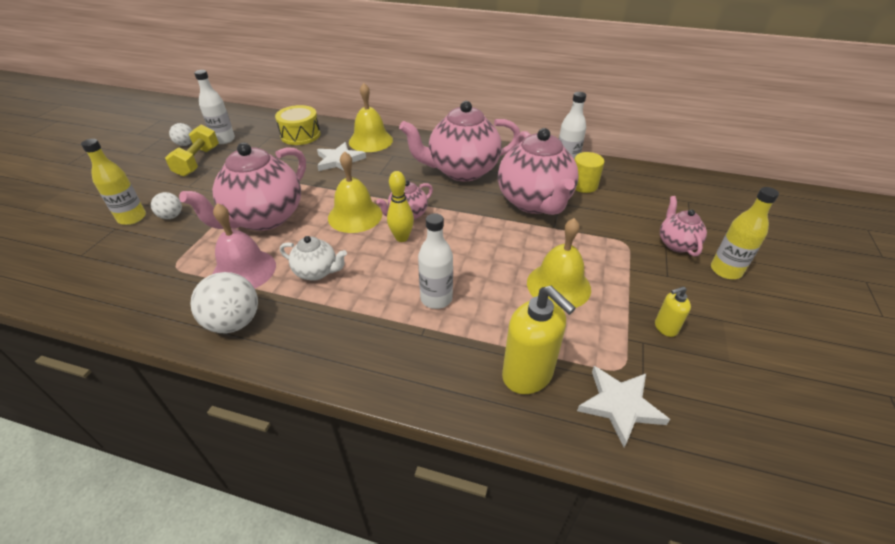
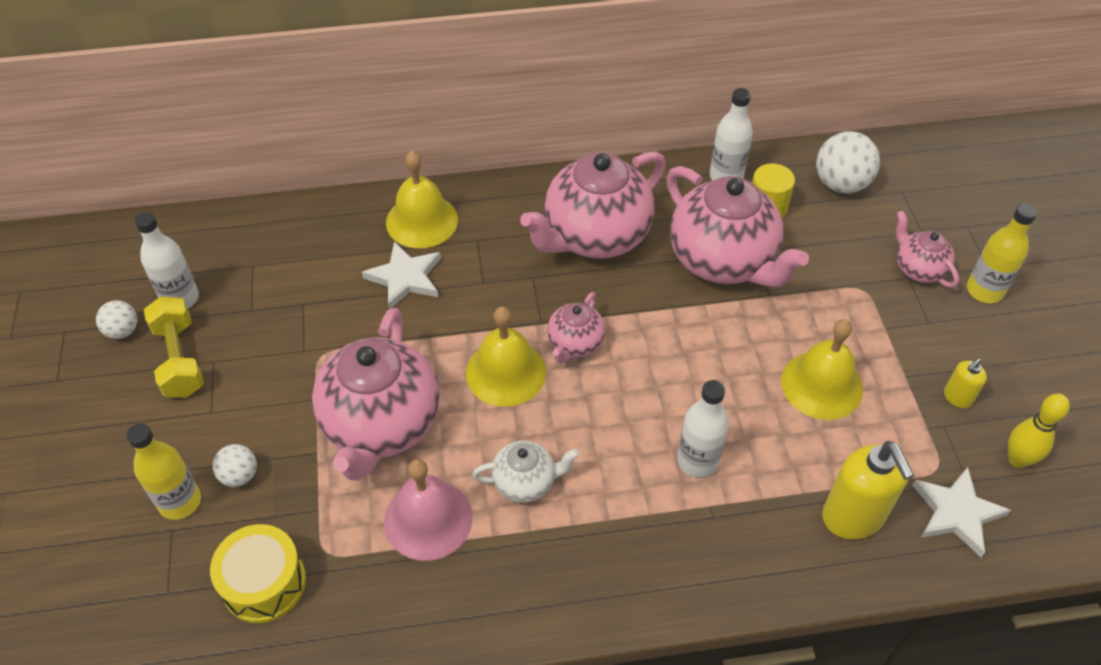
camera: 25 degrees left, 10 degrees up
(234, 322) = (481, 596): white ball -> white ball (841, 184)
(300, 135) = (301, 246): yellow drum -> yellow drum (264, 583)
(402, 238) = (594, 385): yellow bowling pin -> yellow bowling pin (1017, 459)
(528, 375) = (853, 517): yellow soap dispenser -> yellow soap dispenser turned 45 degrees clockwise

